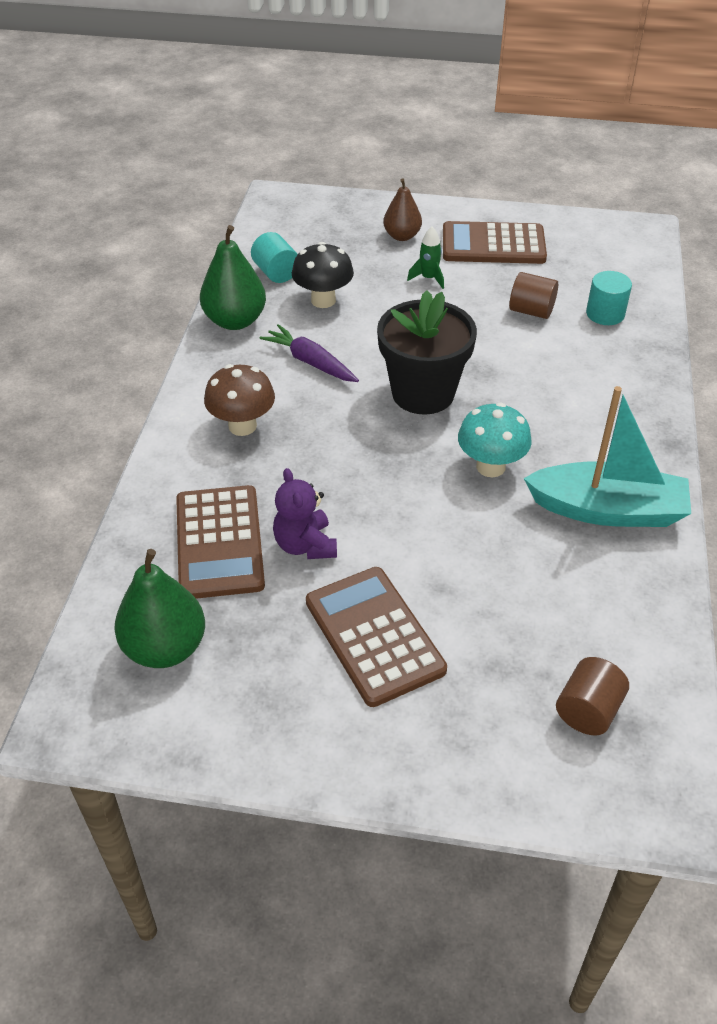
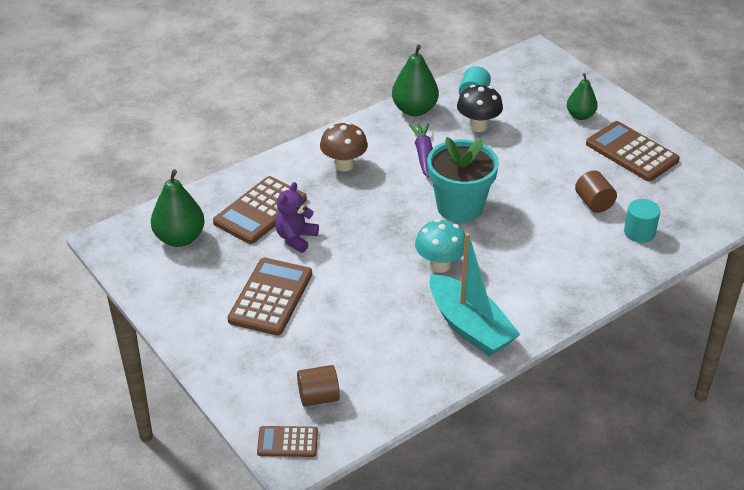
camera: 45 degrees right, 5 degrees down
(402, 236) = (580, 115): brown pear -> green pear
(423, 393) = (460, 207): black flower pot -> turquoise flower pot
(428, 278) = (559, 149): green rocket -> none
(634, 794) = (287, 442): none -> brown calculator

